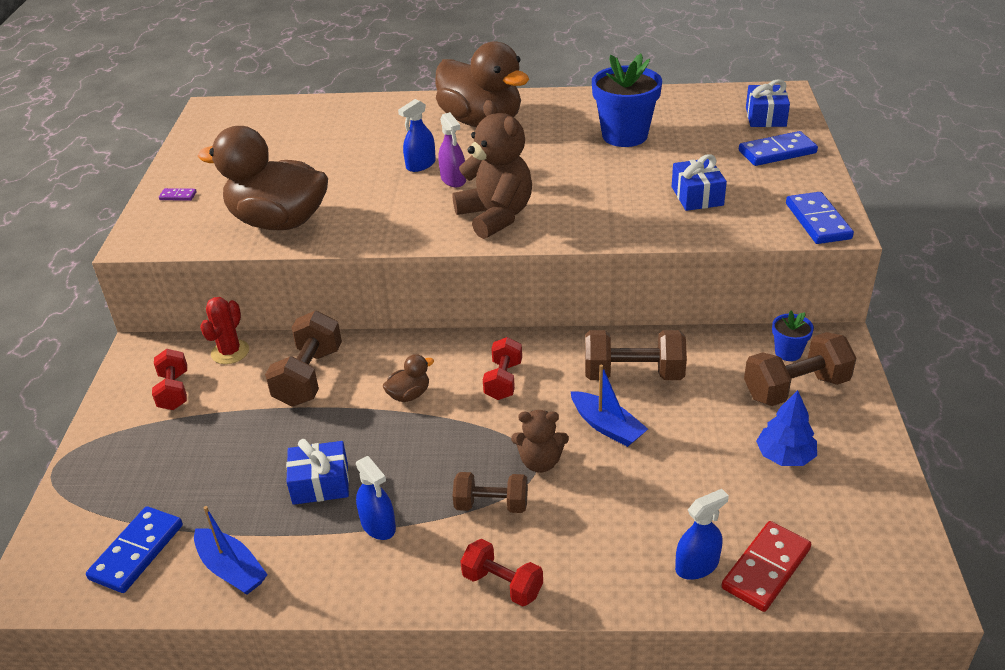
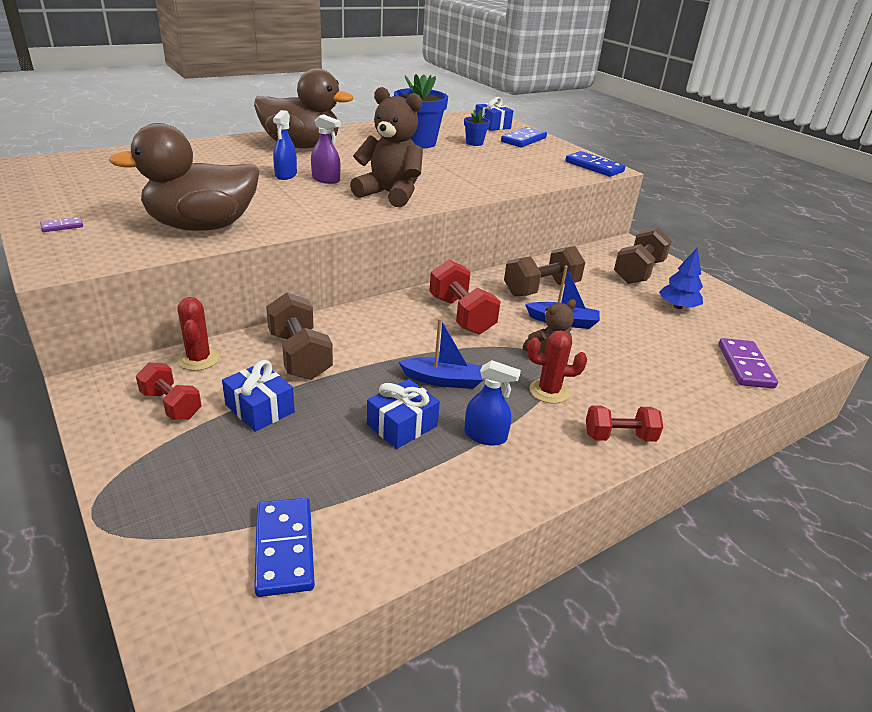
camera: 40 degrees left, 5 degrees down
(231, 569) = (399, 520): blue boat -> blue boat (443, 380)
(409, 395) = (401, 343): brown duck -> none
(491, 505) = (549, 391): brown dumbbell -> red cactus
(503, 380) = (461, 315): red dumbbell -> red dumbbell, size x1.55
(697, 196) = (509, 165): blue gift -> blue gift (260, 408)
(697, 565) = (711, 378): blue spray bottle -> none
(766, 569) = (745, 366): red domino -> purple domino
(788, 352) = (611, 256): blue flower pot -> blue flower pot (474, 143)

